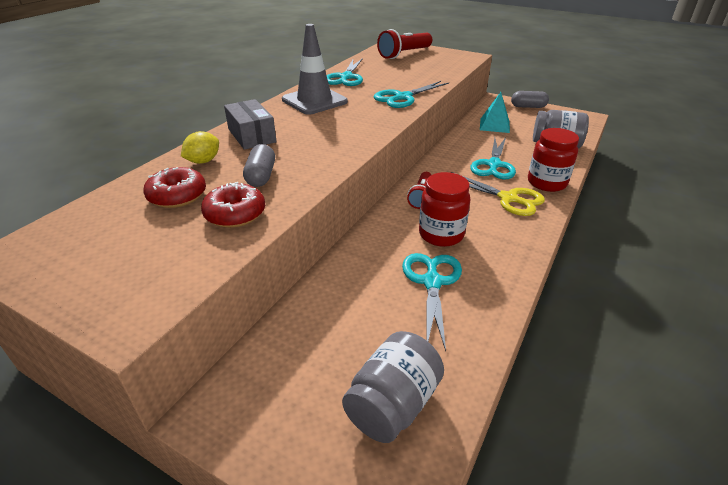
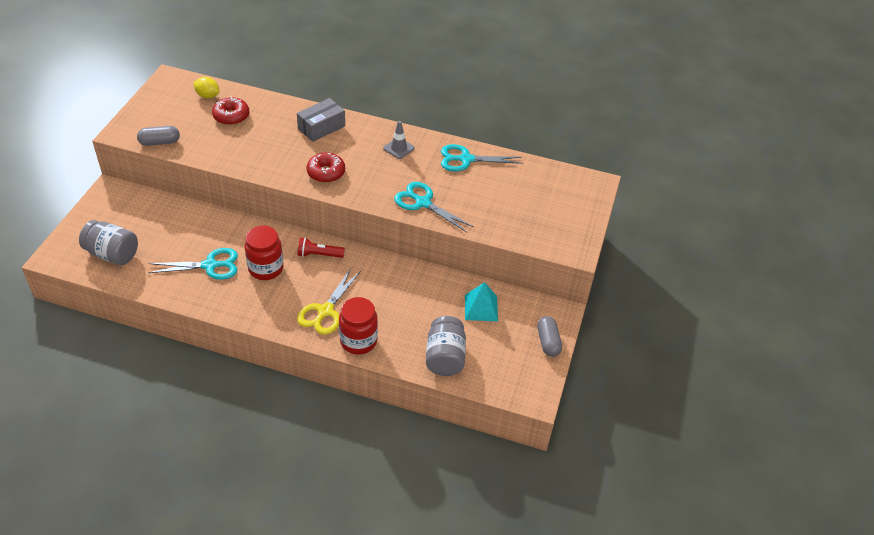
camera: 75 degrees right, 10 degrees up
(203, 161) = (277, 115): yellow lemon -> yellow lemon (208, 96)
(235, 214) = (212, 144): red donut -> red donut (326, 172)
(261, 176) = (260, 145): grey capsule -> grey capsule (159, 142)
(314, 101) = (398, 148): grey traffic cone -> grey traffic cone, size x0.52
(404, 54) = (560, 195): red flashlight -> none
(493, 165) = (386, 303): turquoise scissors -> none

